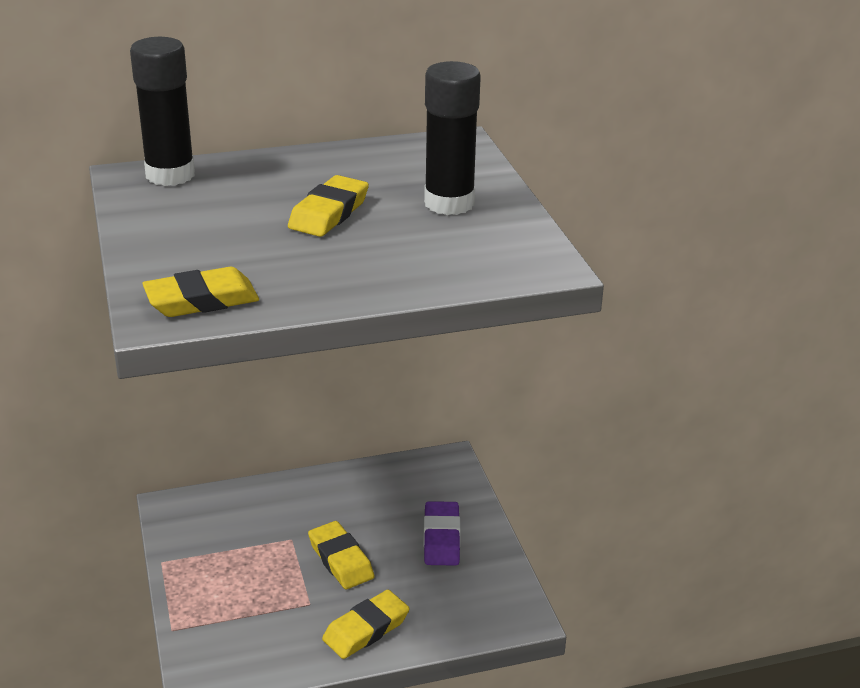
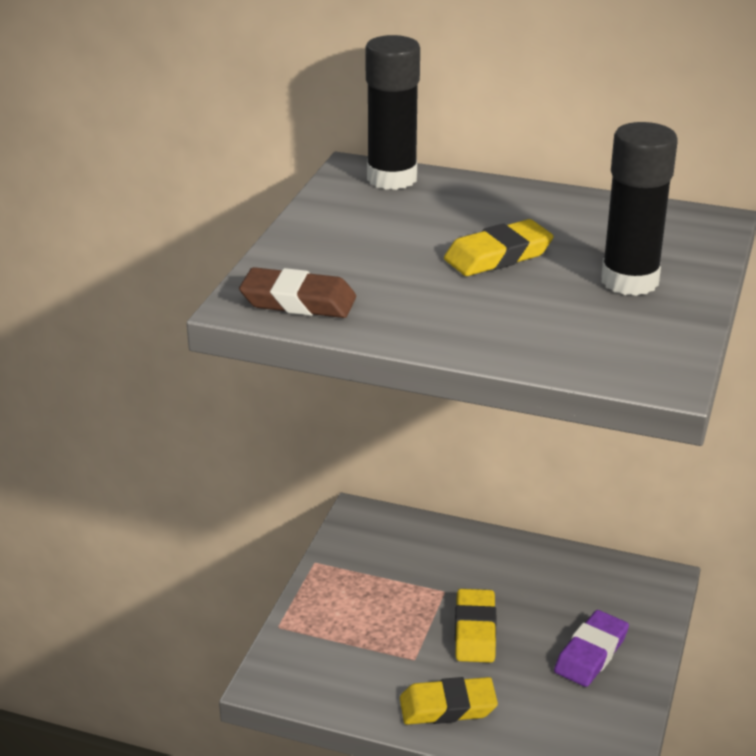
camera: 35 degrees right, 0 degrees up
(202, 300) = (298, 301): yellow eraser -> brown eraser

